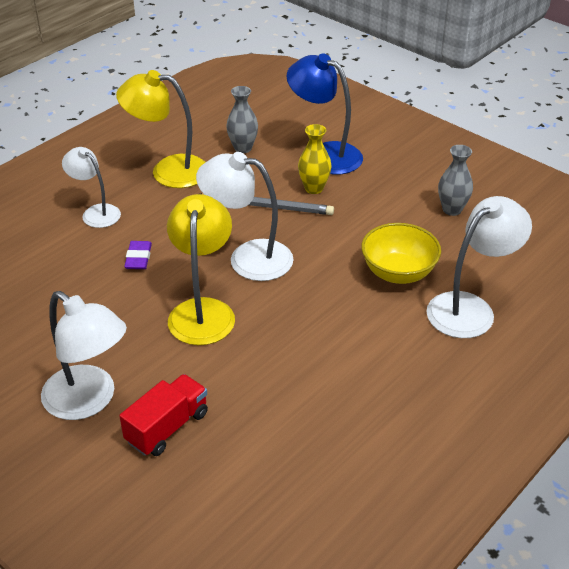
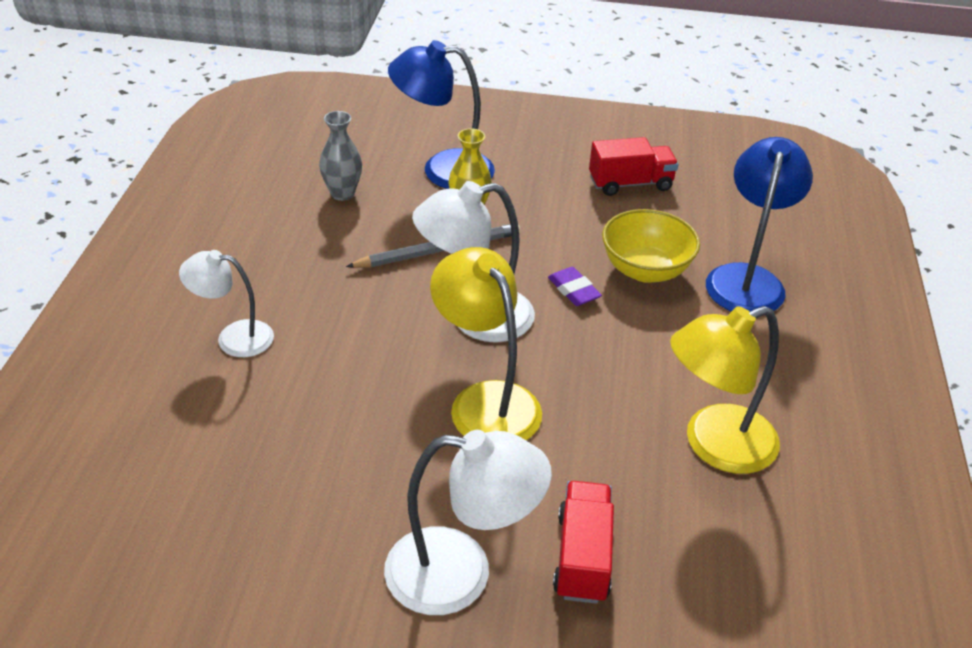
camera: 35 degrees left, 0 degrees up
(138, 258) = (346, 371): purple eraser -> purple eraser (574, 290)
(168, 171) = (277, 251): yellow lamp -> yellow lamp (714, 445)
(452, 210) = (630, 184): grey vase -> red truck
(470, 308) = (747, 279): white lamp -> blue lamp

